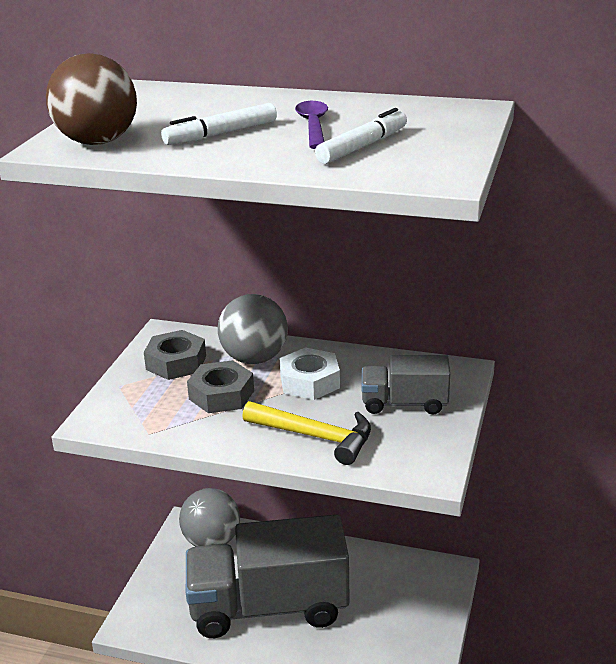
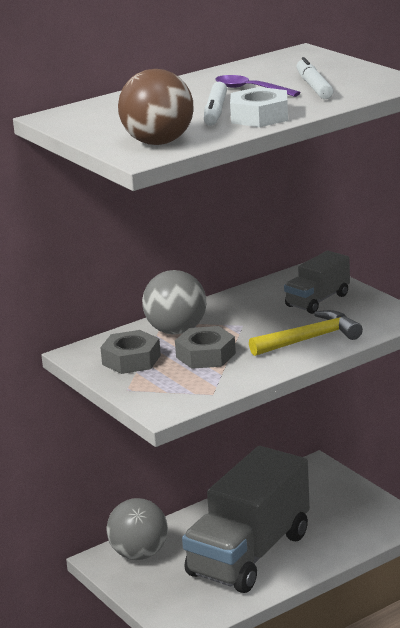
camera: 50 degrees left, 5 degrees down
(309, 382) = (240, 321): white nut -> white nut (259, 116)

